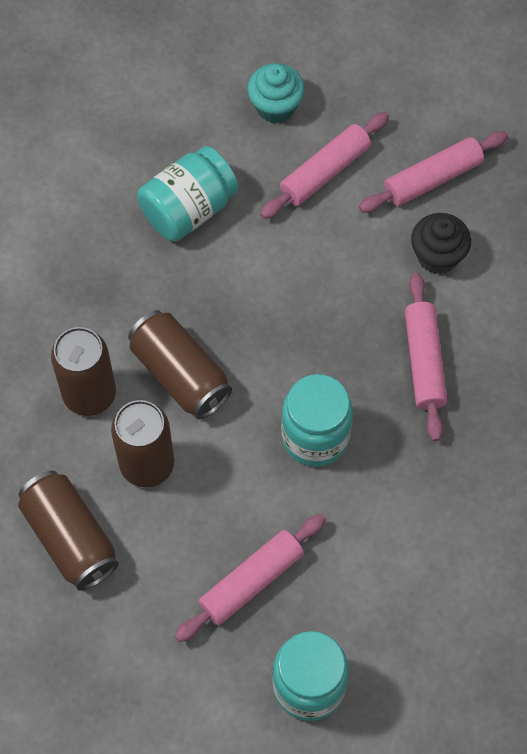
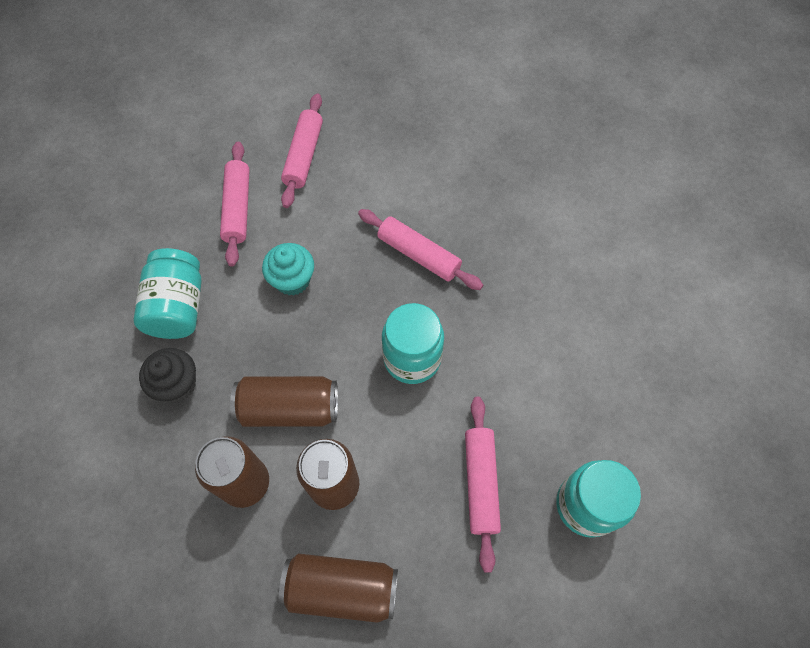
camera: 50 degrees left, 0 degrees up
(275, 107) = (164, 200): turquoise cupcake -> turquoise cupcake (292, 280)
(437, 256) = (356, 193): black cupcake -> black cupcake (177, 384)

